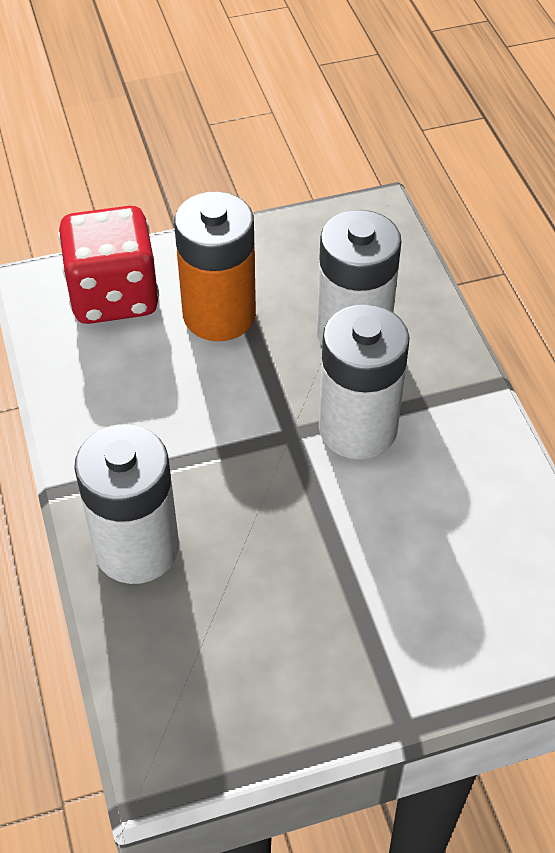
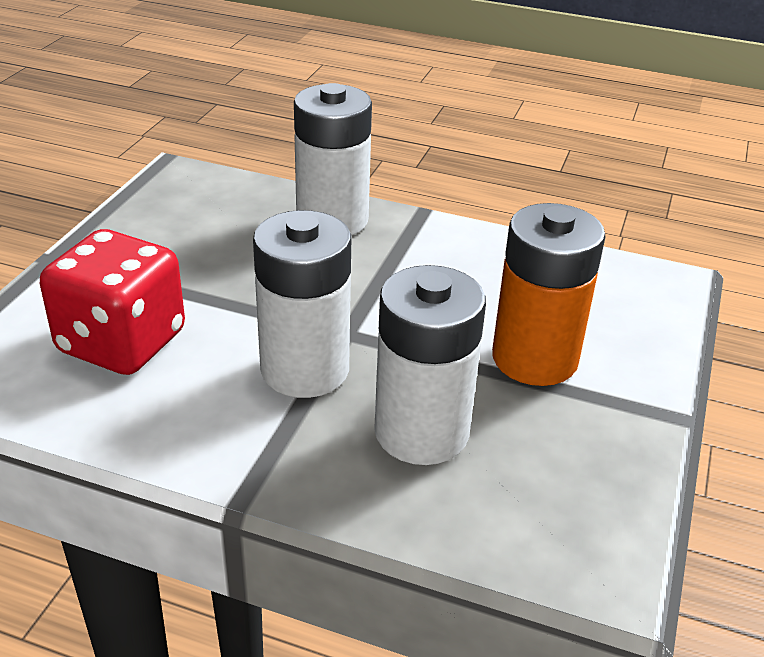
camera: 125 degrees right, 15 degrees down
(114, 296) = (618, 311): red dice -> red dice (122, 343)

